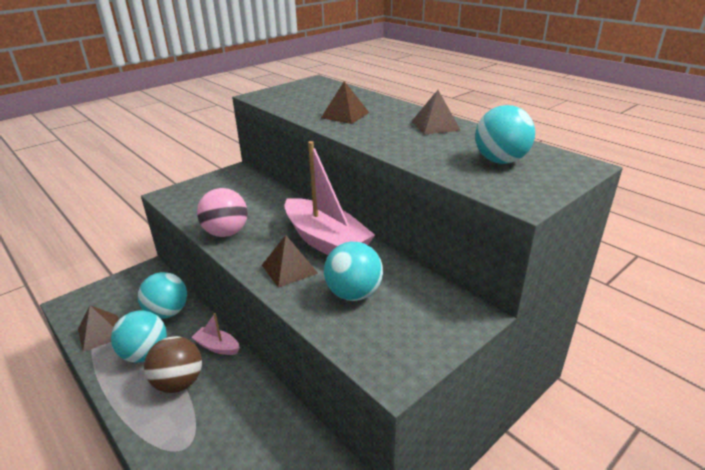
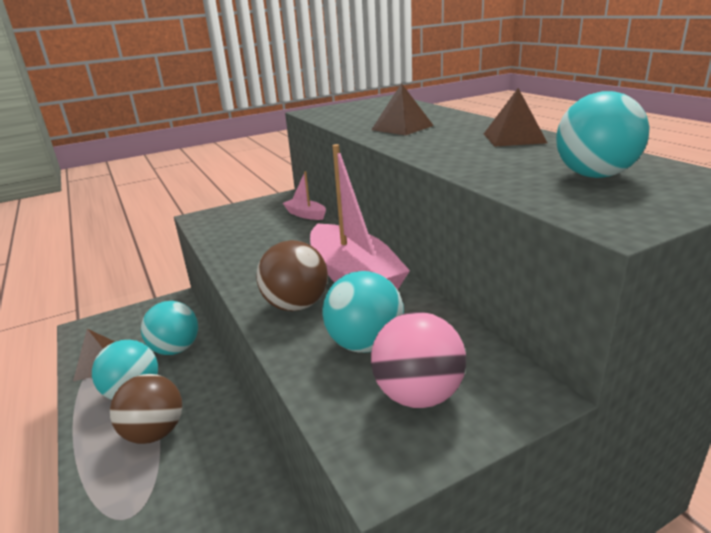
camera: 15 degrees right, 5 degrees down
(217, 347) = (213, 396): pink boat -> pink boat (305, 215)
(226, 233) = (242, 259): pink ball -> pink ball (418, 395)
(289, 269) = (296, 305): brown pyramid -> brown ball

